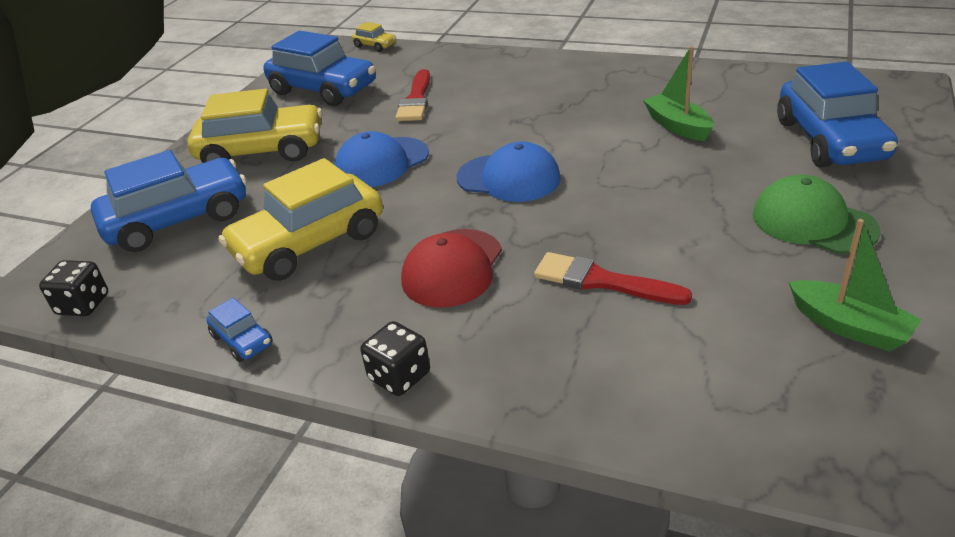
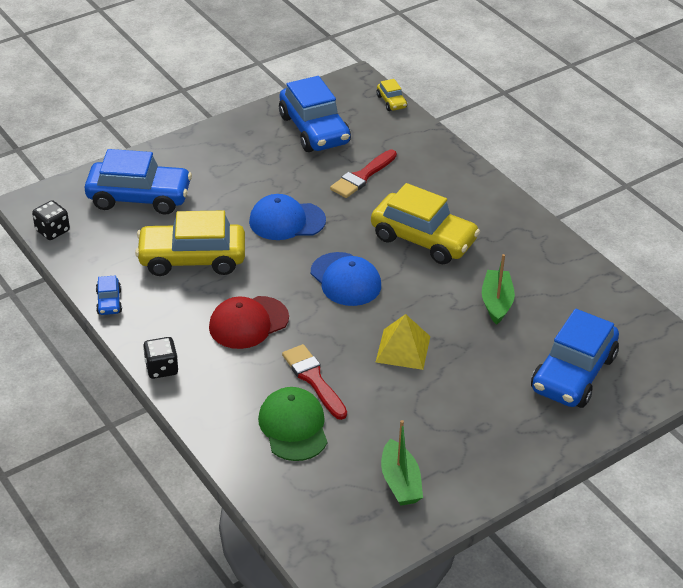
camera: 30 degrees right, 5 degrees up
(262, 151) = (228, 167): yellow car -> yellow car (423, 239)
(652, 203) = (403, 349): none -> yellow pyramid
(813, 222) = (474, 418): green cap -> green cap (293, 427)

